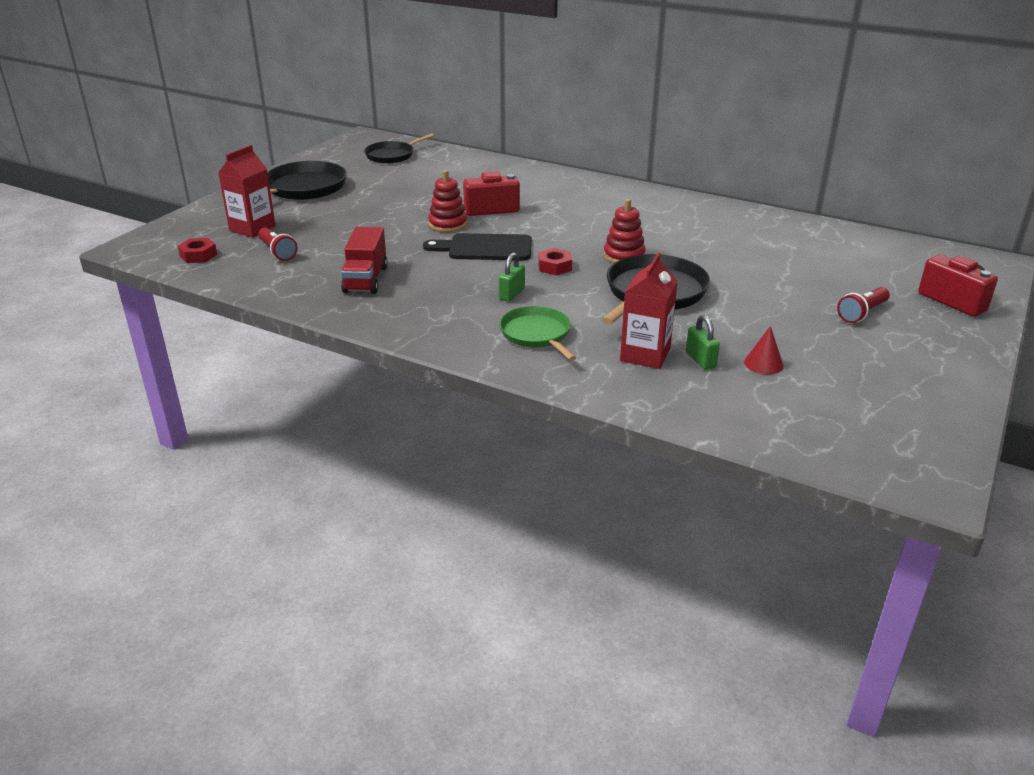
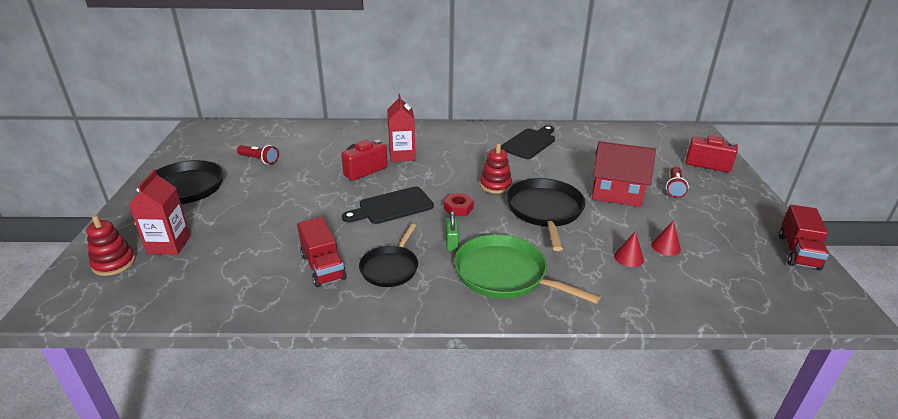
camera: 30 degrees left, 0 degrees up
(198, 255) = (136, 291): red nut -> none
(277, 252) = (216, 263): red flashlight -> red flashlight (259, 160)
(392, 155) = (238, 140): black pan -> black pan (390, 268)
(448, 224) = (343, 193): red stacking toy -> red stacking toy (114, 263)
(537, 334) = (505, 274): green pan -> green pan, size x1.55
(645, 355) = (592, 266): red carton -> red carton (402, 155)
(700, 360) = (628, 257): green padlock -> red cone
(721, 224) = (530, 143): none -> black cutting board
(770, 299) = (616, 193): none -> red house
(949, 419) = (798, 252): none -> red truck

